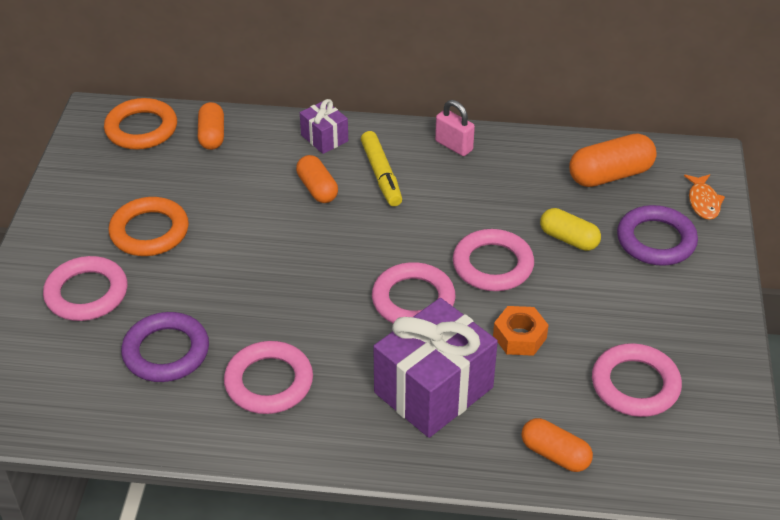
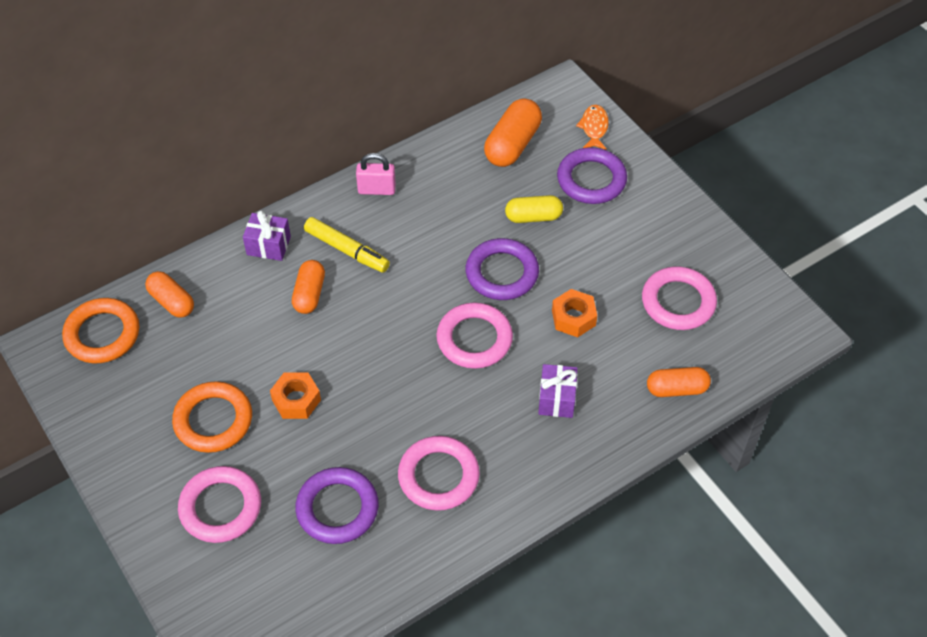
camera: 40 degrees left, 10 degrees up
(223, 255) = (296, 400): none -> orange nut
(317, 189) = (309, 294): orange capsule -> orange capsule turned 75 degrees clockwise
(433, 390) = (557, 399): purple gift -> purple gift, size x0.50
(492, 265) = (502, 273): pink ring -> purple ring
(703, 202) = (594, 127): orange fish -> orange fish turned 135 degrees counterclockwise

